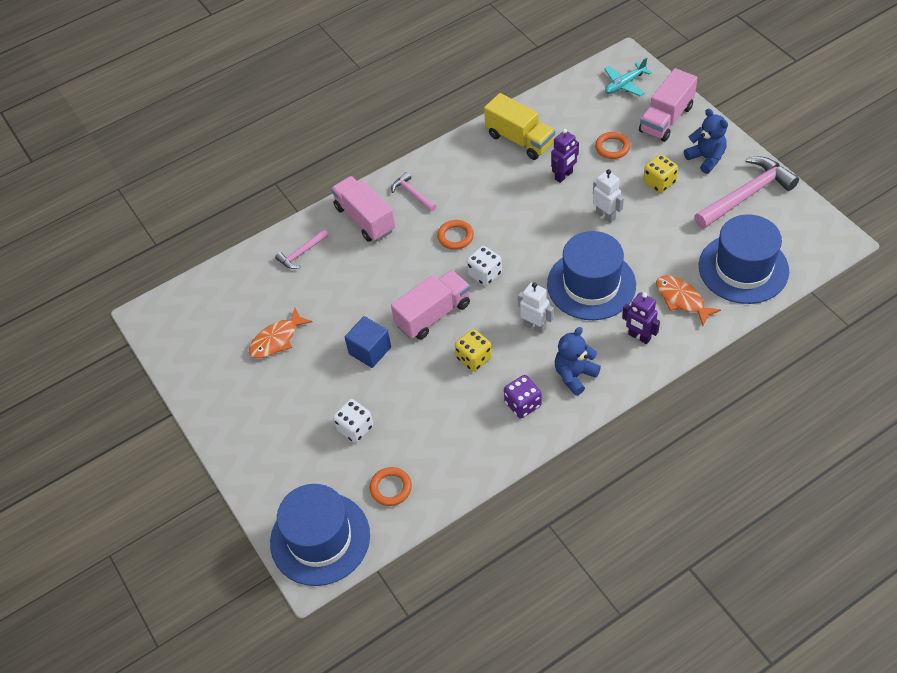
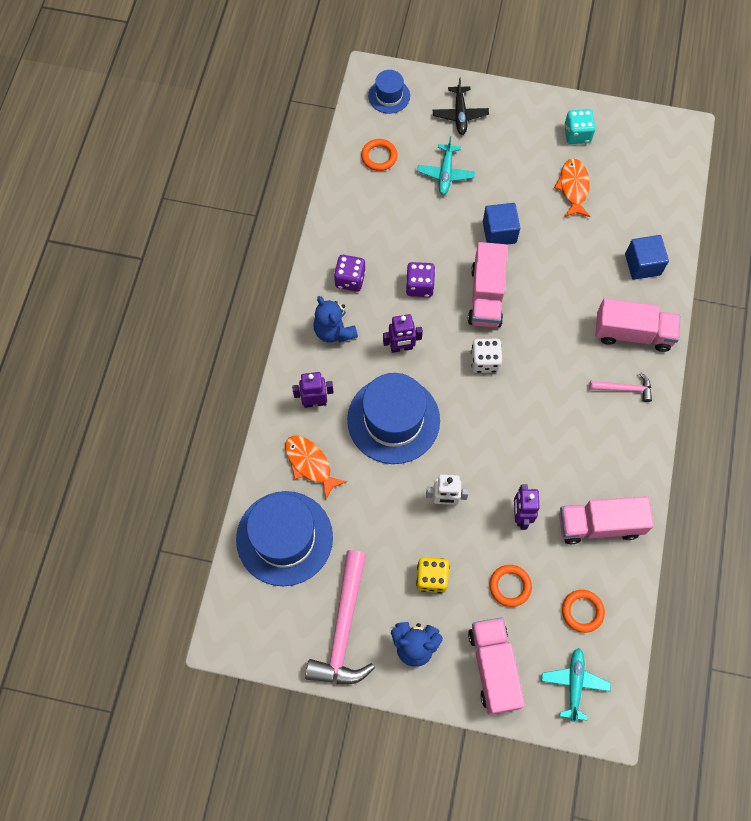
camera: 130 degrees right, 15 degrees up
(221, 376) = (577, 134): none -> turquoise dice
(284, 469) = (460, 114): none -> black plane
(301, 253) = (642, 264): pink hammer -> blue cube
(320, 538) = (389, 96): blue hat -> blue hat, size x0.51
(355, 428) = (445, 174): white dice -> turquoise plane
(455, 236) = (544, 376): orange ring -> orange ring (582, 611)
(474, 358) = (419, 286): yellow dice -> purple dice
(520, 140) = (599, 525): yellow truck -> pink truck
(535, 326) = (401, 347): white robot -> purple robot
(574, 375) = (334, 331): blue teddy bear -> blue teddy bear turned 150 degrees clockwise
(681, 299) = (310, 464): orange fish -> orange fish turned 135 degrees counterclockwise

